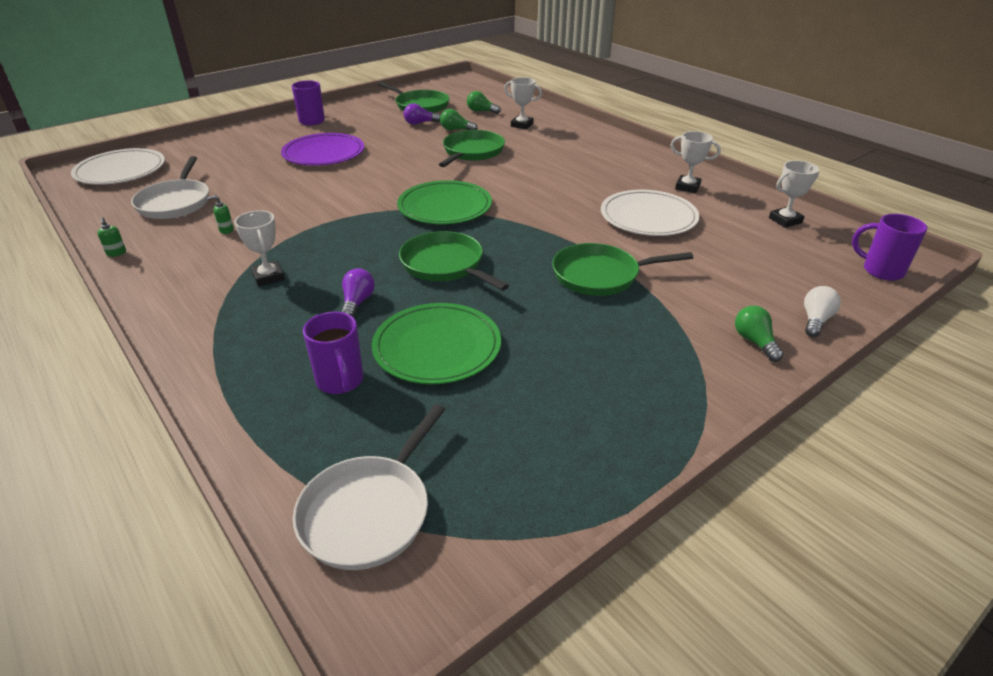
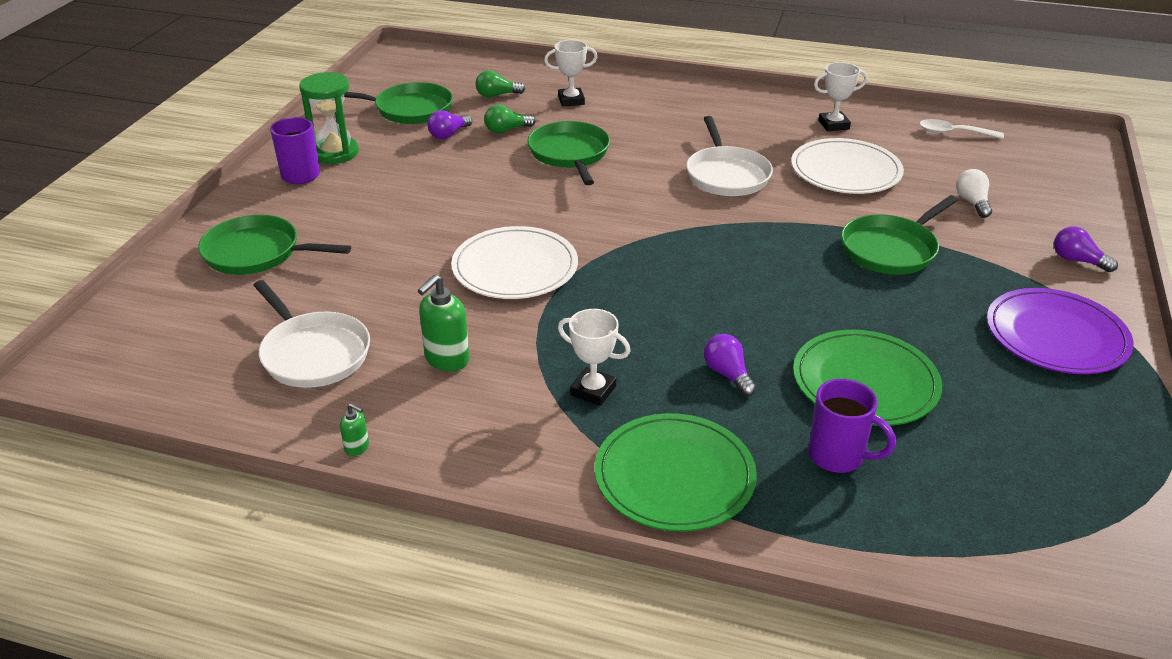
camera: 35 degrees left, 0 degrees up
(120, 170) = (143, 342): white plate -> white plate (515, 267)
(226, 230) = (446, 360): green soap dispenser -> green soap dispenser, size x1.94
(323, 153) = (395, 215): purple plate -> purple plate (1056, 336)
(346, 116) = (335, 153): none -> green hourglass
(369, 512) = (1031, 546): white pan -> white pan (726, 175)
(445, 206) = (644, 232): green plate -> green plate (674, 476)
(445, 265) = (746, 297): green pan -> green pan (257, 253)
(754, 342) = (1077, 260): green light bulb -> purple light bulb
(785, 220) = (953, 133): white trophy -> white spoon
(815, 320) = (1090, 222): white light bulb -> white light bulb (972, 202)
(881, 270) = (1075, 157): purple mug -> none

